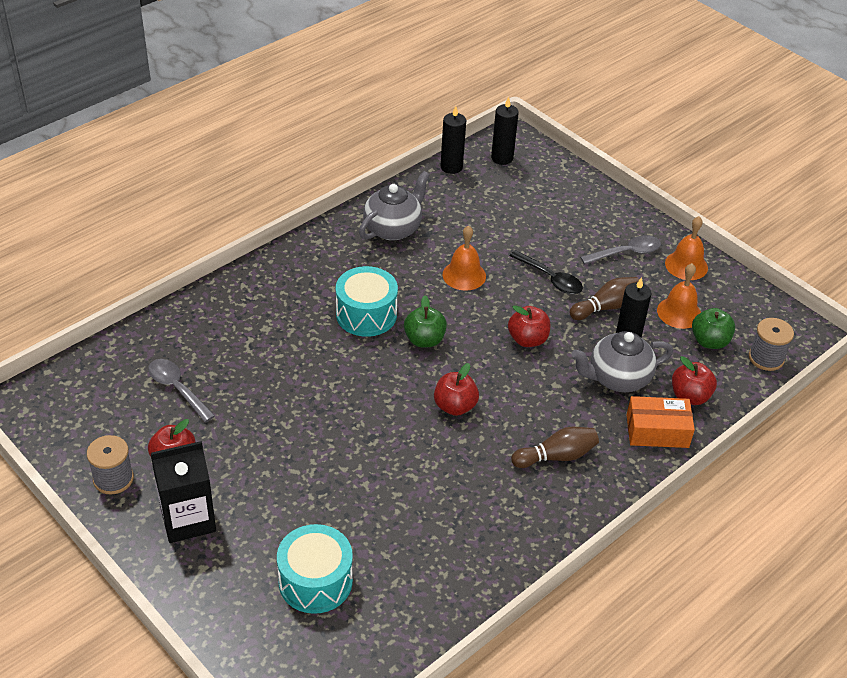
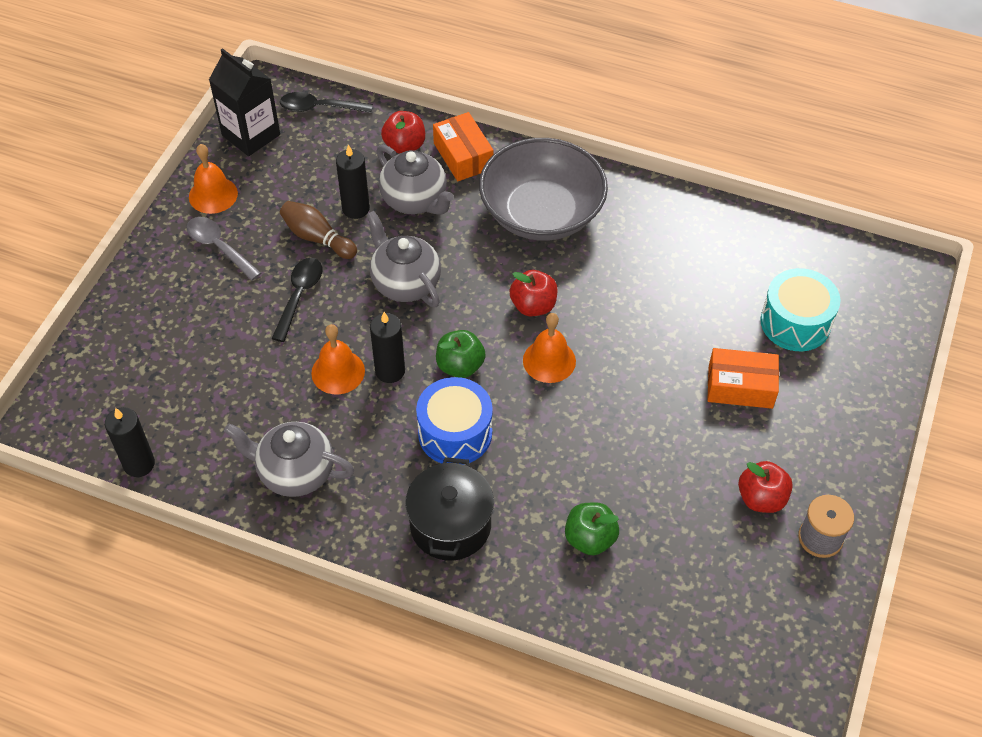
camera: 115 degrees left, 10 degrees up
(177, 389) = (675, 551): grey spoon -> none
(188, 519) = (812, 448): black carton -> black carton (251, 135)
(280, 502) = (740, 386): none -> orange box
(294, 284) = (450, 525): none -> black pot
(366, 314) = (455, 433): turquoise drum -> blue drum
(502, 158) = (94, 418): black candle -> black candle (390, 371)
(527, 339) = (405, 283): red apple -> grey teapot
(556, 456) = (541, 213): brown bowling pin -> grey bowl
(679, 312) = (292, 182): orange bell -> orange bell (549, 360)
(709, 341) = (321, 150): green apple -> green apple (590, 539)
(766, 358) = (319, 108): grey spool -> black spoon

